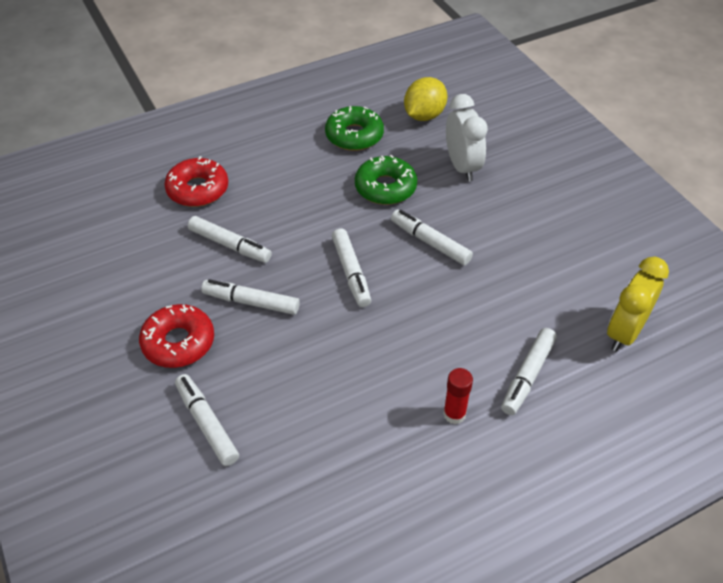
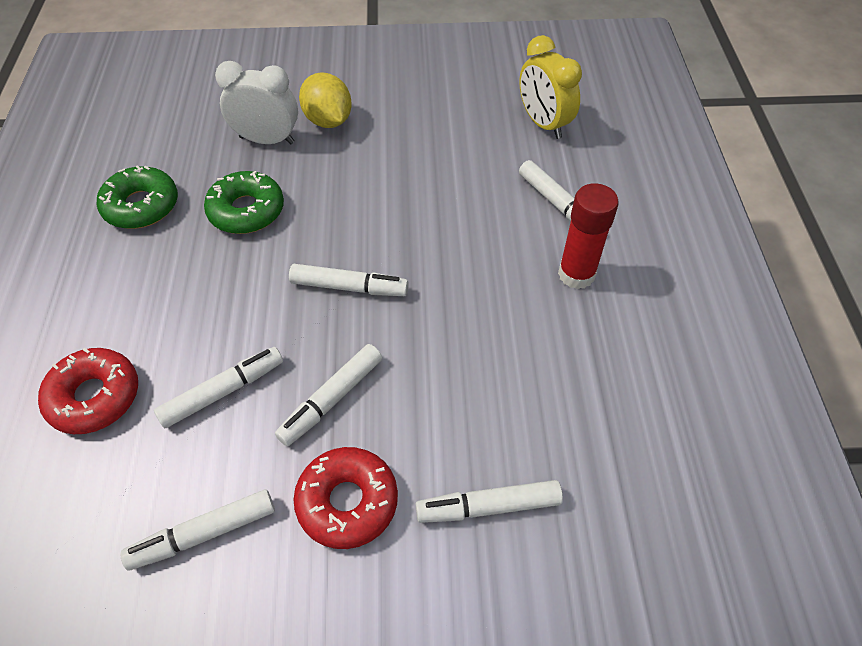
camera: 65 degrees left, 5 degrees up
(424, 115) = (165, 137): yellow lemon -> yellow lemon (328, 121)
(430, 242) = (352, 206): white marker -> white marker (203, 534)
(454, 414) = (576, 274): red glue stick -> red glue stick, size x1.55

